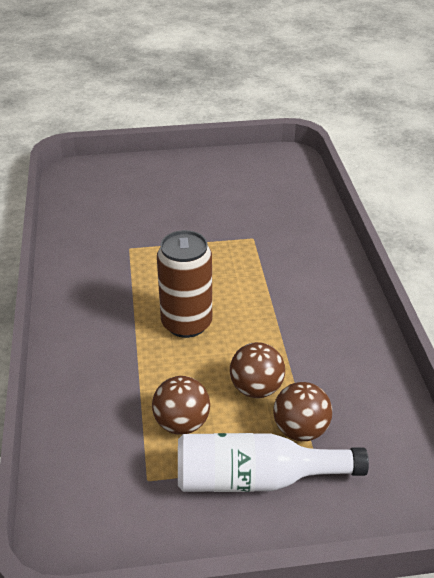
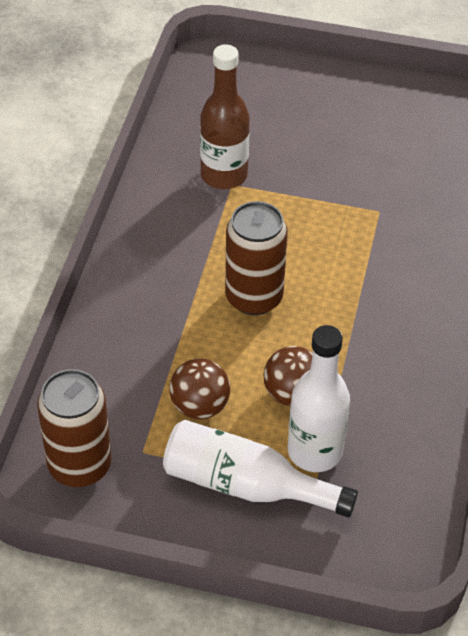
camera: 20 degrees right, 10 degrees up
(92, 513) = (79, 465): none -> brown can
(119, 243) = (224, 175): none -> brown bottle
(300, 430) = (315, 451): brown ball -> white bottle

